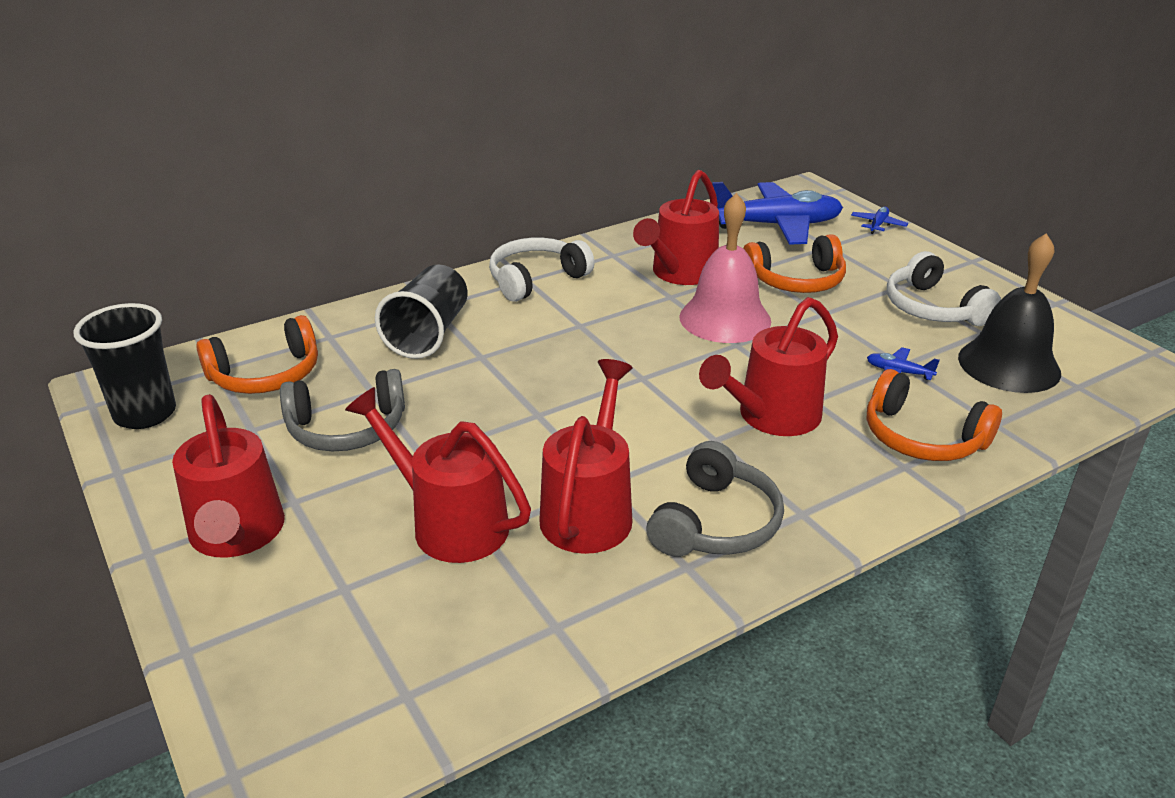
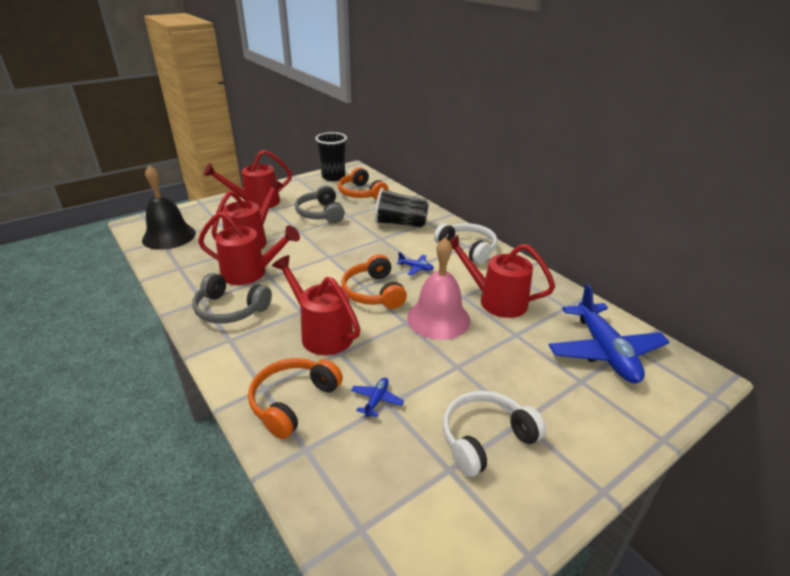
camera: 85 degrees right, 0 degrees up
(796, 280) = (507, 356): orange headphones -> orange headphones (374, 292)
(878, 225) = (648, 421): blue plane -> blue plane (416, 268)
(1009, 364) = (394, 478): black bell -> black bell (169, 236)

